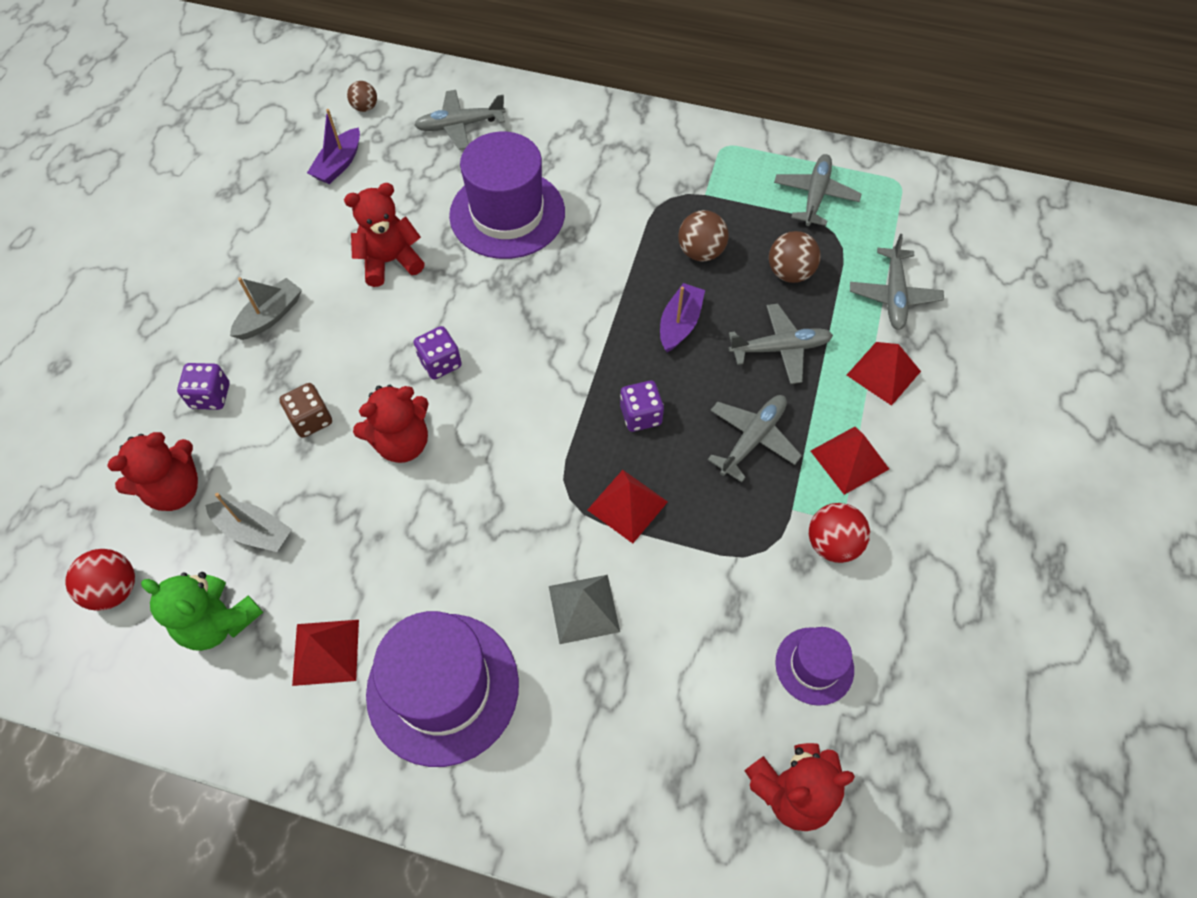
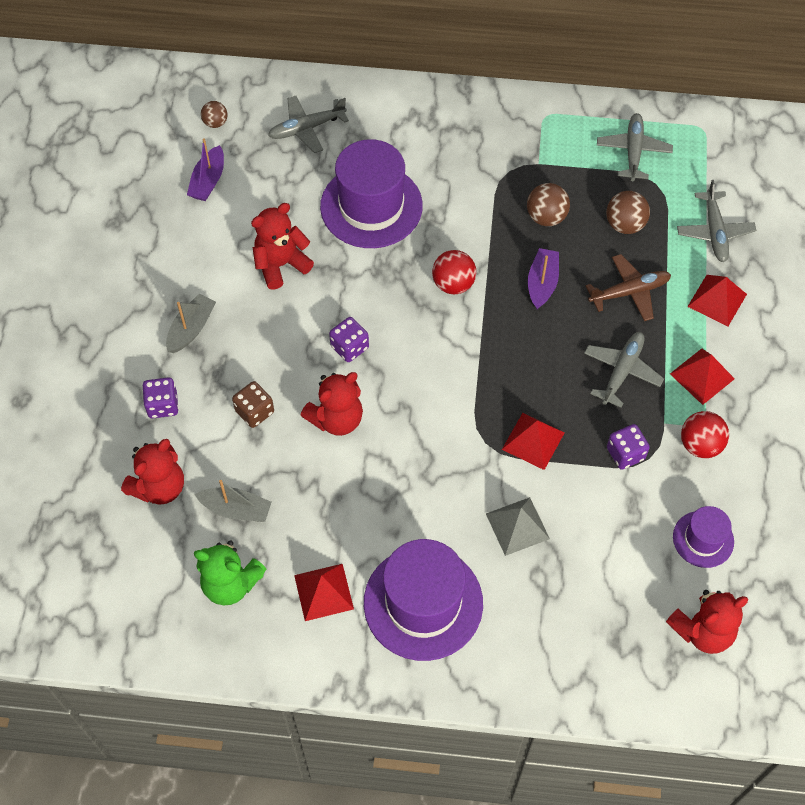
camera: 10 degrees left, 0 degrees up
(115, 589) = (137, 573): red ball -> red ball (453, 284)
(640, 415) = (527, 366): purple dice -> purple dice (625, 453)
(779, 349) = (629, 292): grey plane -> brown plane

